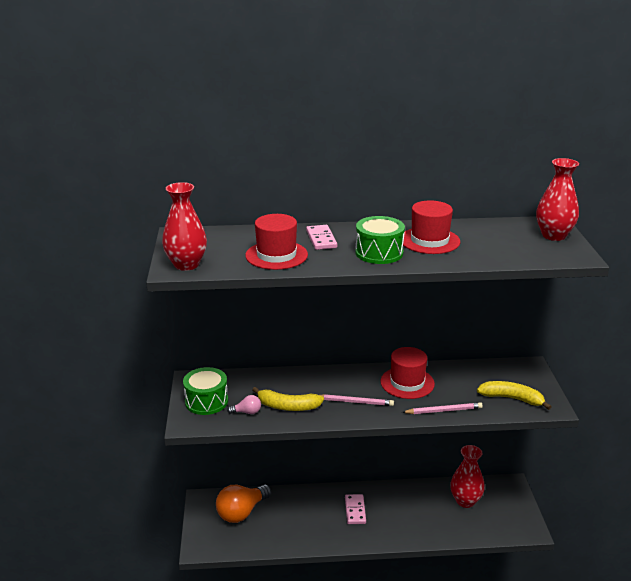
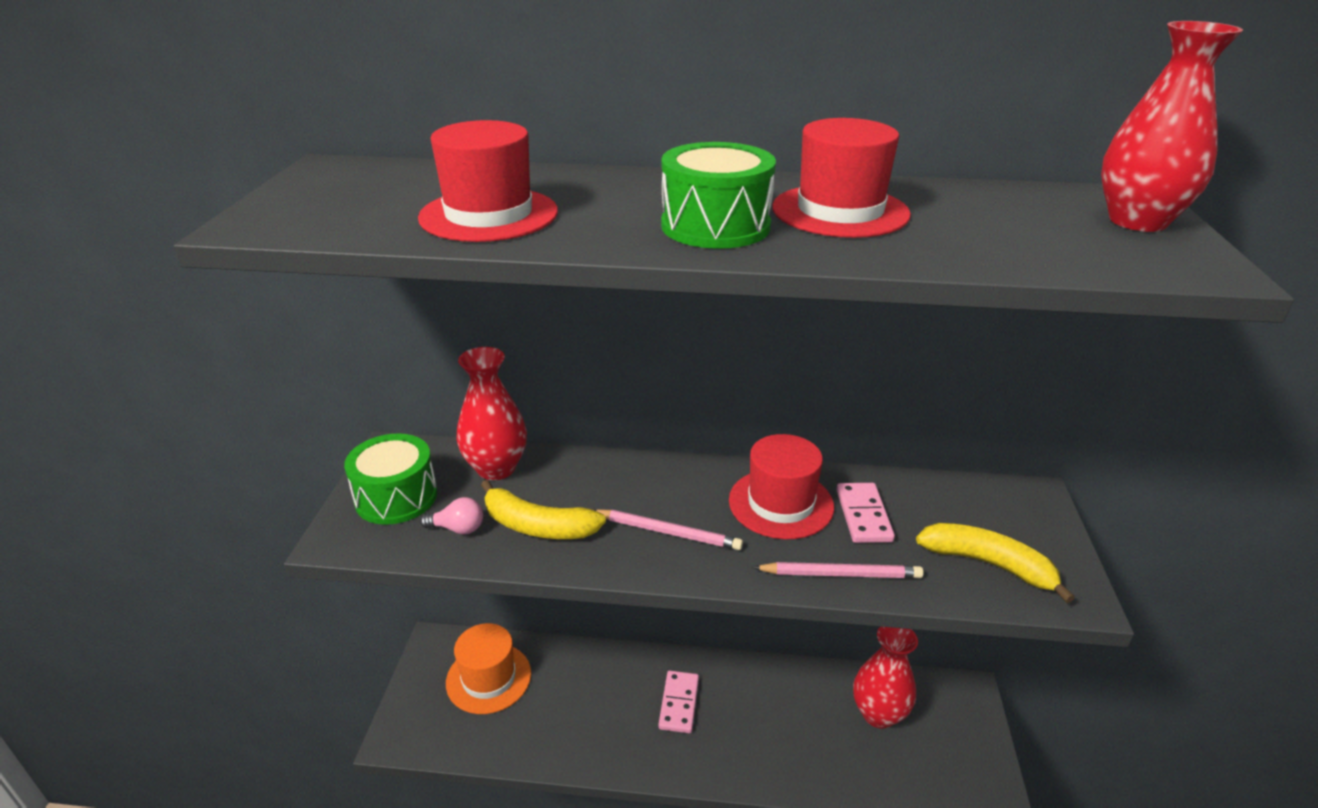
camera: 10 degrees right, 5 degrees up
(186, 265) = (287, 218): red vase -> red vase (496, 468)
(241, 512) = (488, 678): orange light bulb -> orange hat
(321, 239) = (604, 193): pink domino -> pink domino (863, 515)

